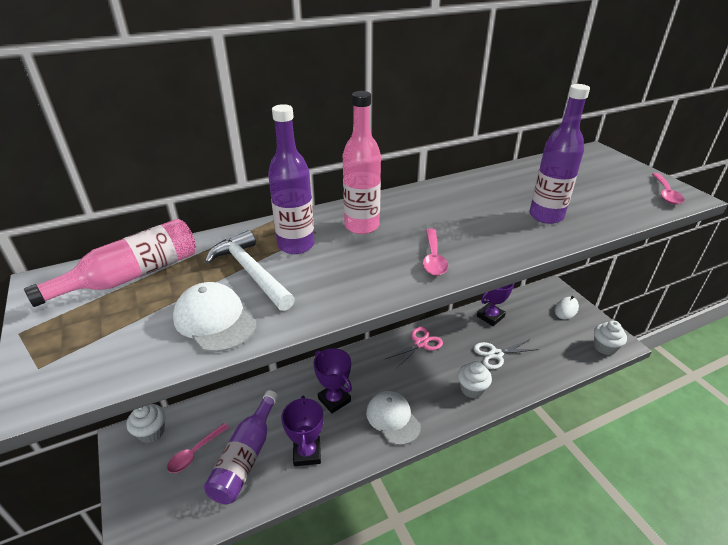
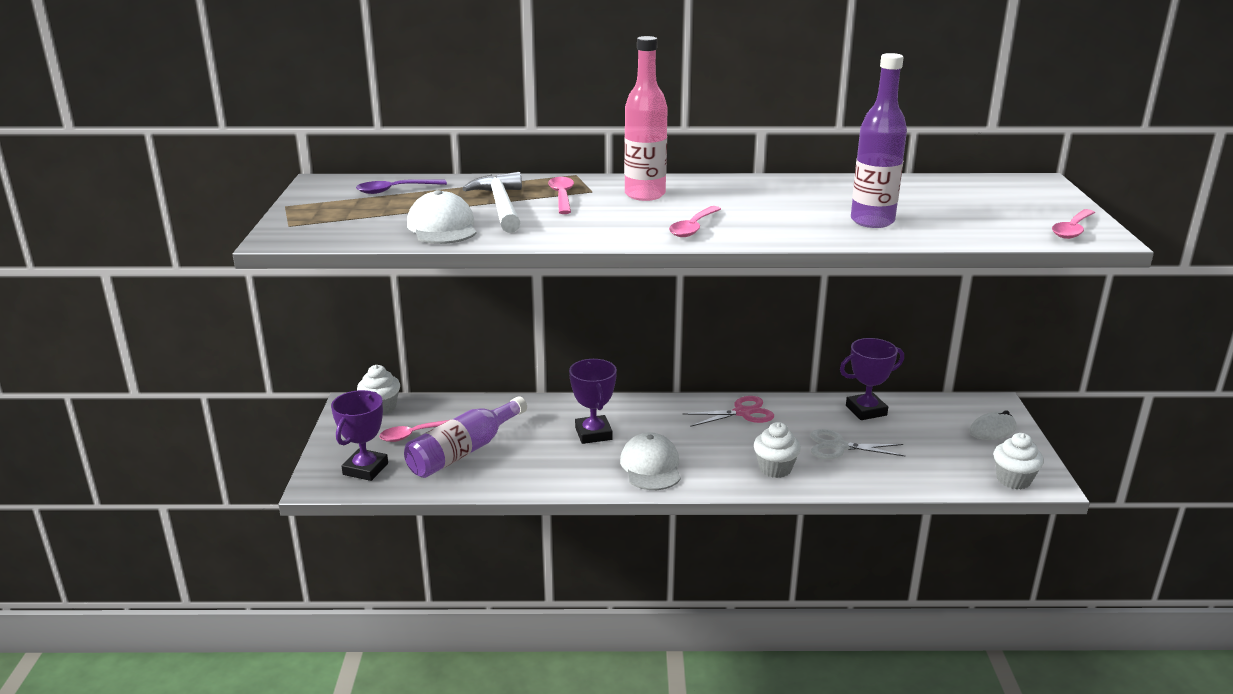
camera: 25 degrees right, 10 degrees down
(132, 276) = (395, 190): pink bottle -> purple spoon
(296, 245) = (562, 196): purple bottle -> pink spoon
(307, 453) = (530, 466): purple trophy -> purple trophy (365, 469)

